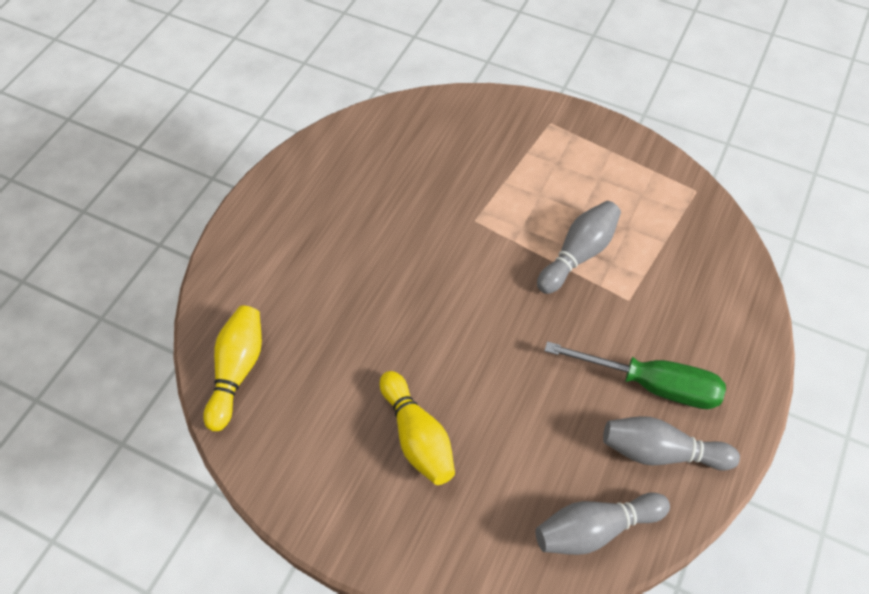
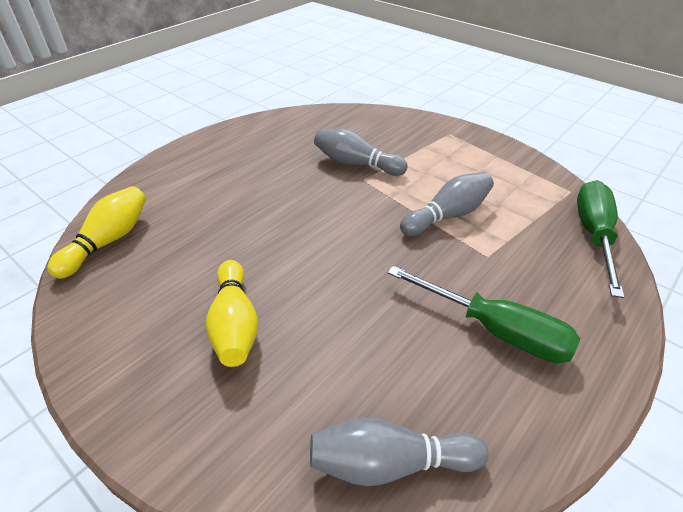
camera: 15 degrees right, 15 degrees down
(661, 452) = (491, 397): grey bowling pin -> grey bowling pin (356, 164)
(725, 249) = (593, 235): none -> green screwdriver

